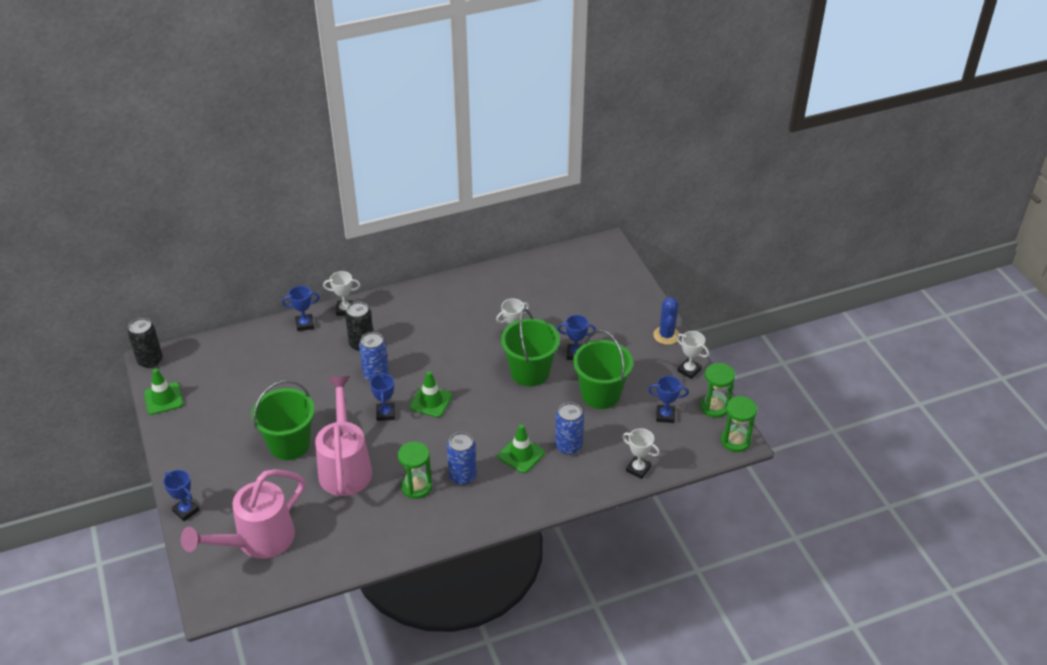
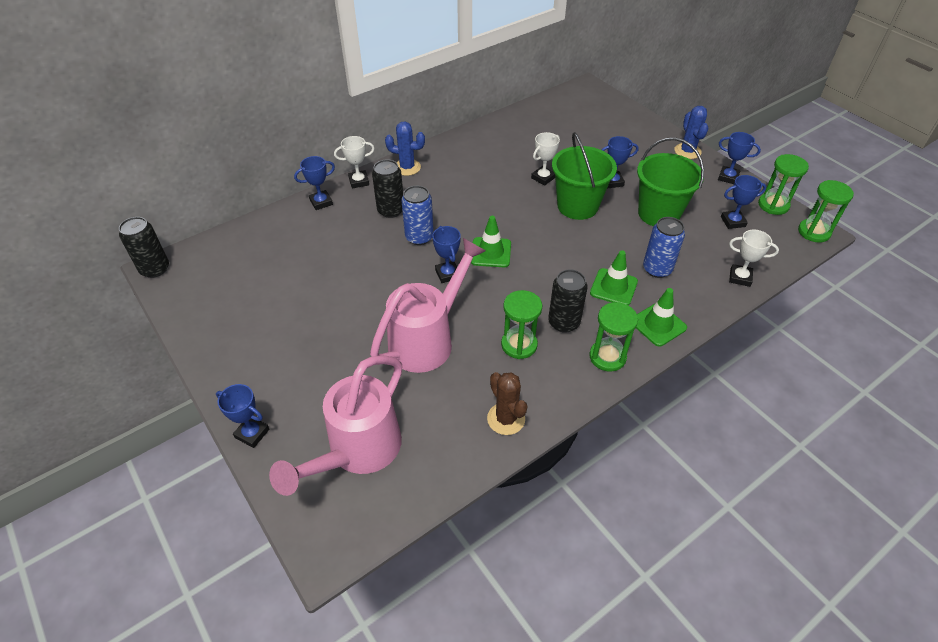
camera: 15 degrees left, 5 degrees up
(163, 398) = (183, 307): green traffic cone -> green traffic cone (658, 324)
(289, 444) = (352, 328): green bucket -> none
(345, 466) = (427, 339): pink watering can -> pink watering can turned 60 degrees clockwise
(378, 542) = (506, 419): none -> brown cactus
(393, 303) = (407, 167): none -> blue cactus
(462, 476) = (563, 322): blue can -> black can
(483, 512) = (607, 357): none -> green hourglass
(689, 370) = (728, 177): white trophy -> blue trophy

